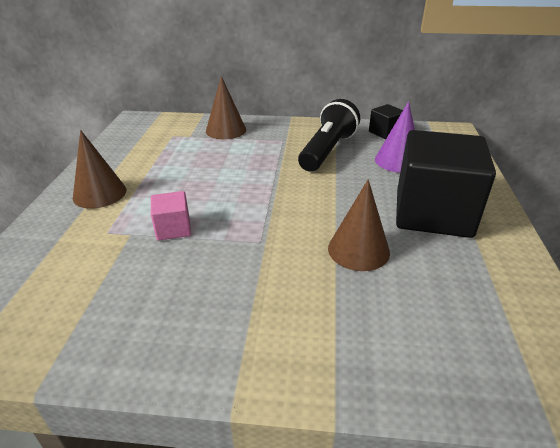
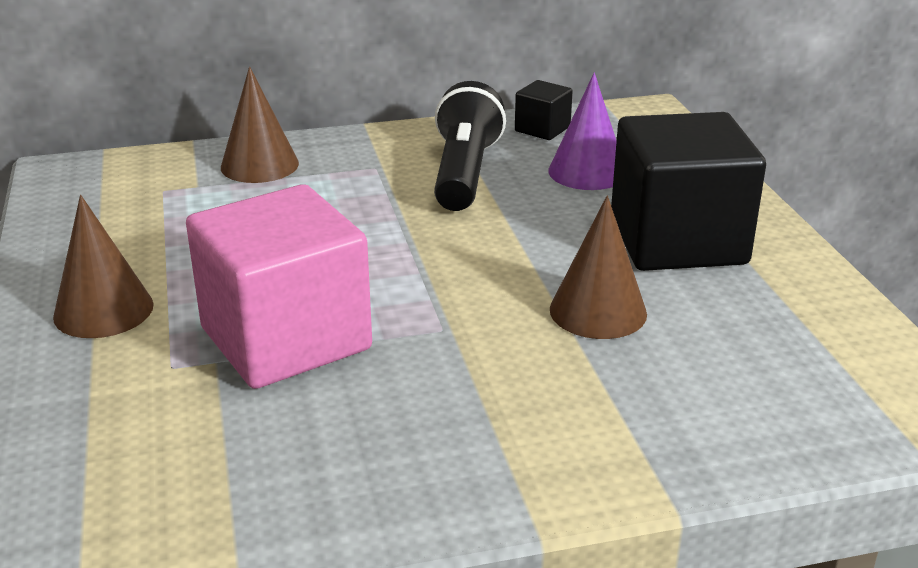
camera: 20 degrees left, 5 degrees down
(173, 229) = (285, 339): pink cube -> pink cube, size x2.25

